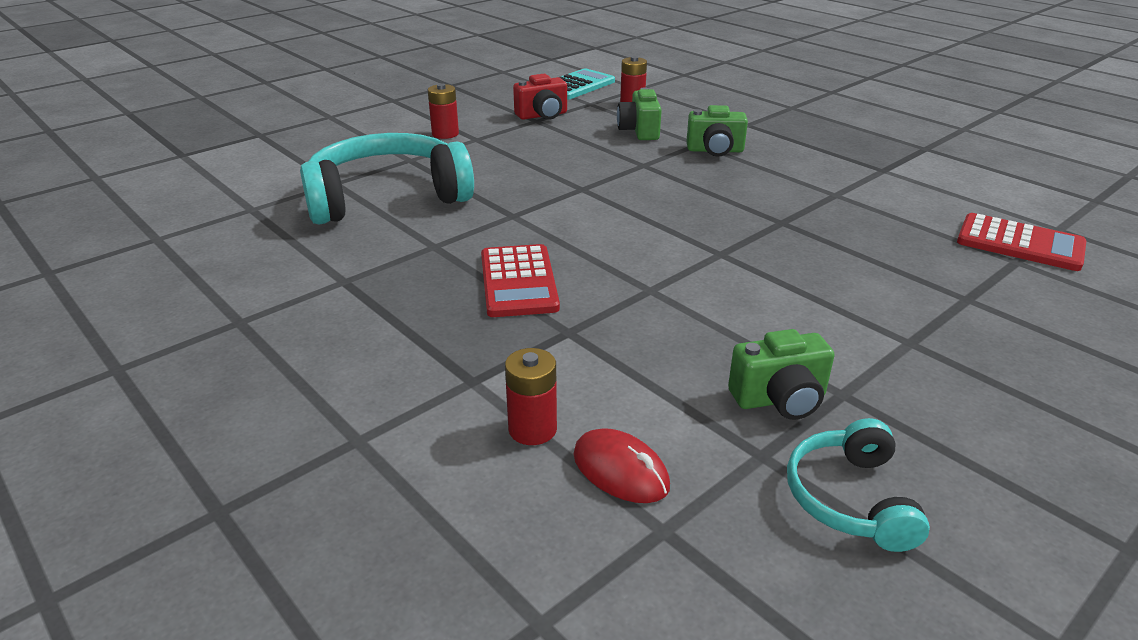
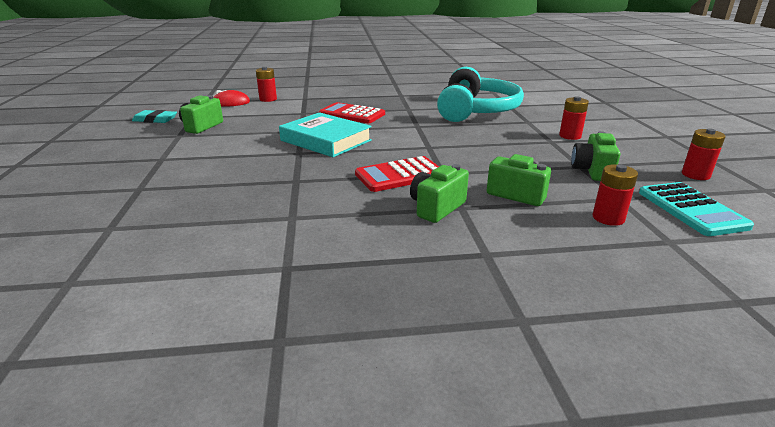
camera: 125 degrees right, 5 degrees down
(499, 87) = (695, 175): none -> red battery
(542, 115) = (592, 171): red camera -> green camera
(656, 254) = (326, 140): none -> turquoise book
(850, 499) = (155, 120): turquoise headphones -> turquoise eraser
(1020, 243) = (108, 245): red calculator -> red calculator (400, 175)

